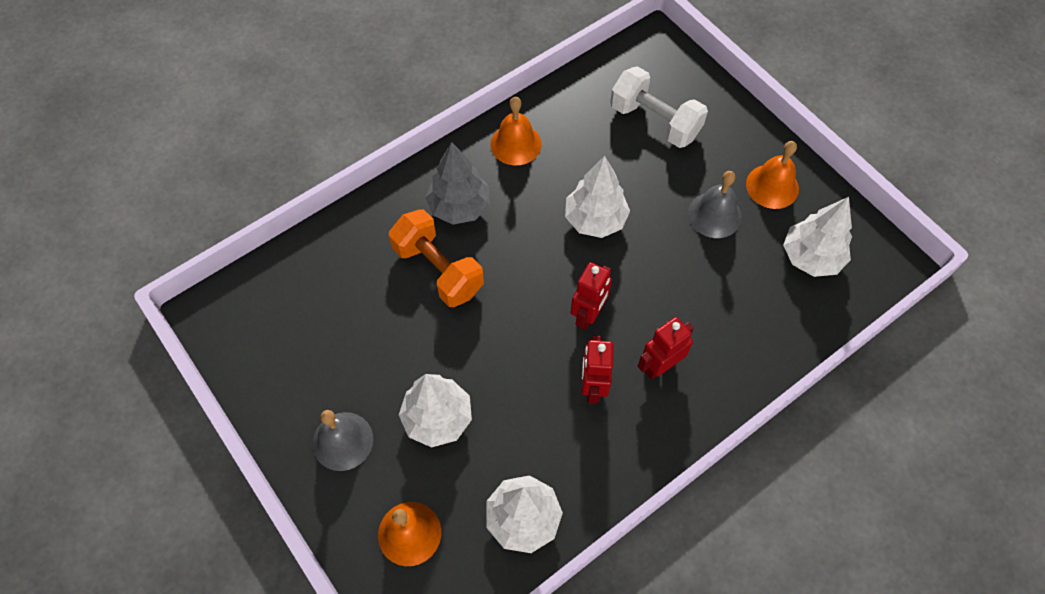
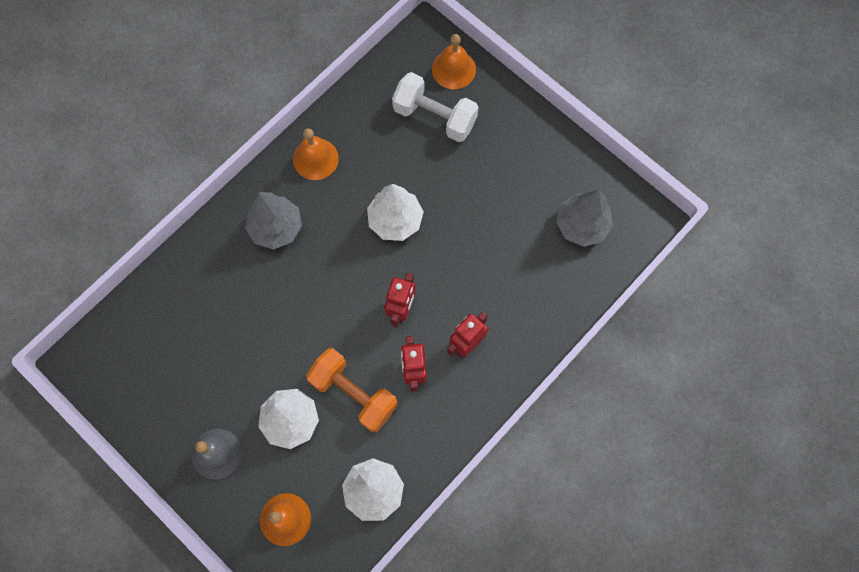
camera: 10 degrees left, 10 degrees up
(438, 269) = (268, 289): orange dumbbell -> orange dumbbell (354, 394)
(714, 215) = (496, 199): grey bell -> none
(772, 186) = (543, 164): orange bell -> orange bell (453, 69)
(811, 257) = (581, 225): white tree -> grey tree

